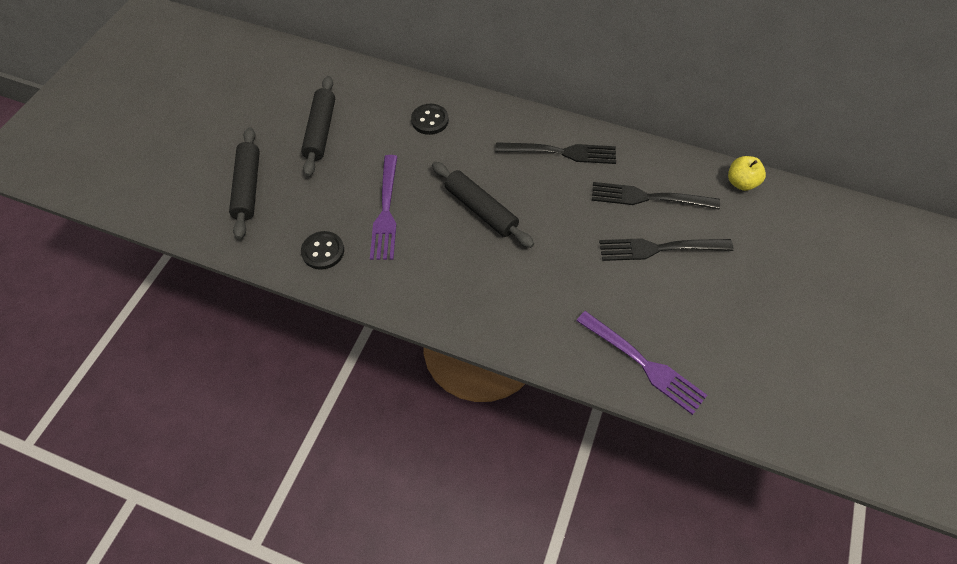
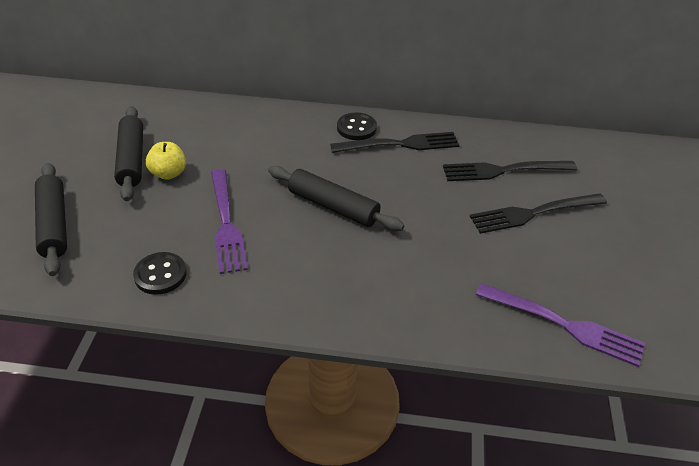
camera: 15 degrees left, 15 degrees down
(430, 120) = (252, 135): black button -> black button (356, 128)
(741, 183) = (586, 146): yellow apple -> yellow apple (168, 173)

